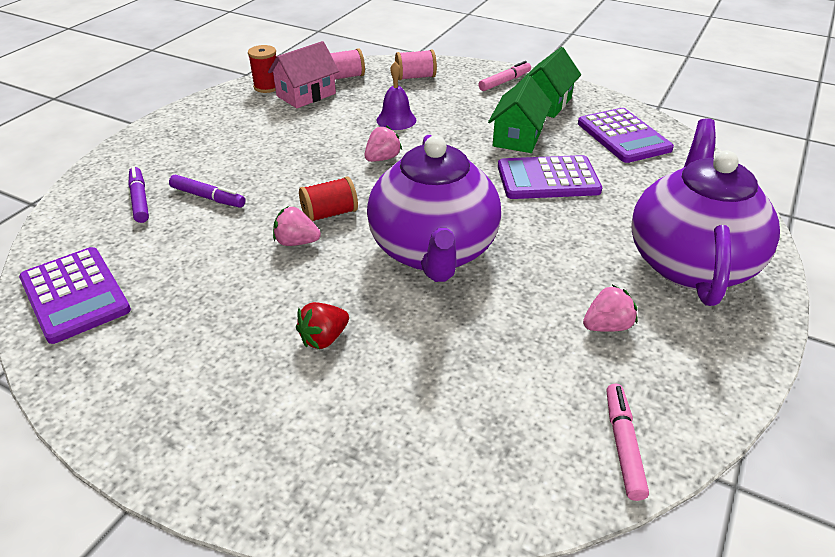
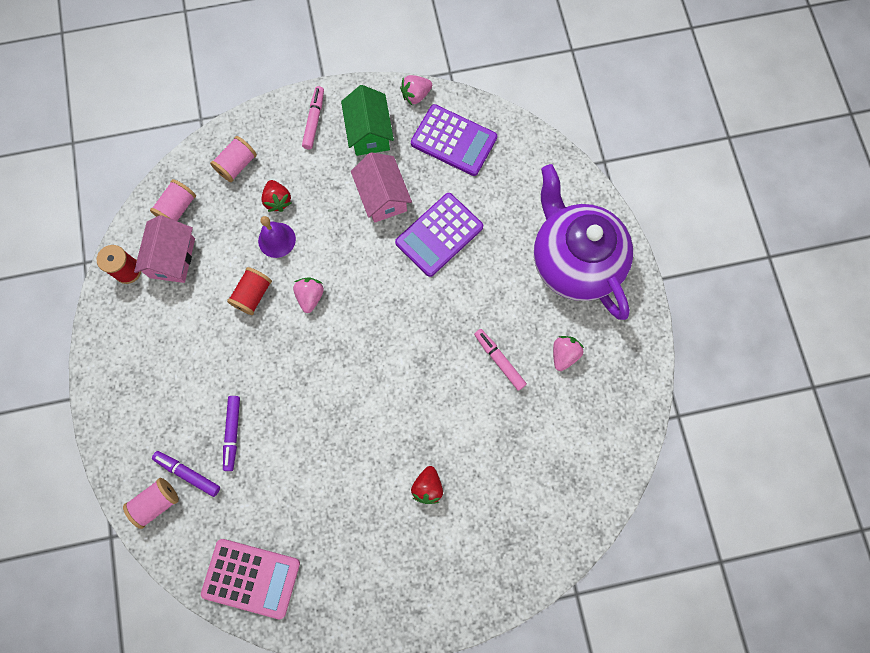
camera: 40 degrees left, 35 degrees up
(75, 295) = (251, 578): purple calculator -> pink calculator
(91, 202) = (156, 503): none -> pink spool
(208, 197) = (232, 433): purple marker -> purple marker turned 105 degrees clockwise
(296, 242) = (336, 426): pink strawberry -> pink strawberry (416, 95)
(330, 213) = (331, 383): red spool -> red spool (253, 295)
(424, 103) = (278, 201): none -> red strawberry
(433, 251) = (426, 367): purple teapot -> none
(517, 137) = (382, 196): green house -> pink house
(623, 445) = (621, 434): pink marker -> pink marker (499, 360)

